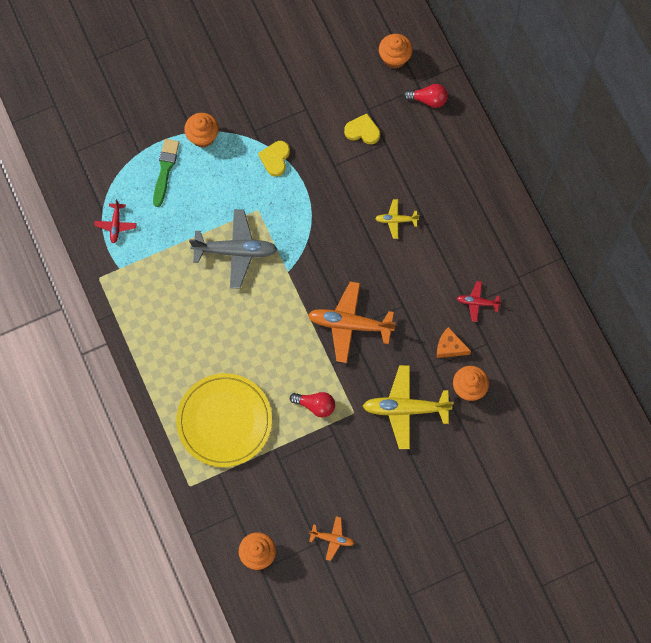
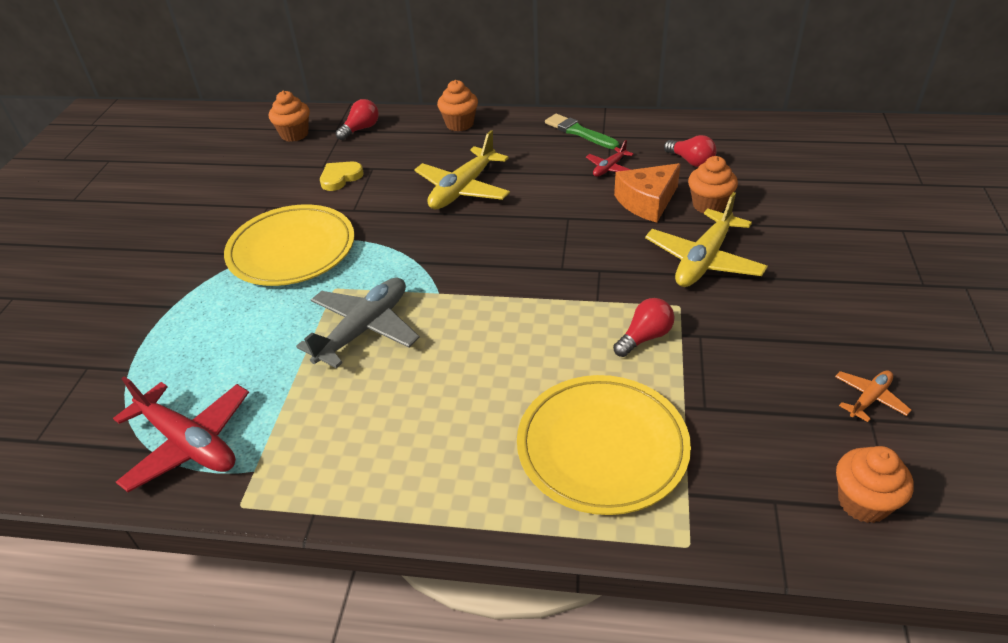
camera: 55 degrees left, 30 degrees down
(116, 225) = (189, 443): red plane -> red plane, size x1.97
(165, 170) = (183, 353): green brush -> green brush (579, 132)
(203, 137) = (189, 299): orange cupcake -> orange cupcake (459, 124)
(275, 159) = (292, 250): yellow heart -> yellow plate
(349, 324) = (555, 266): orange plane -> none
(396, 220) = (463, 189): yellow plane -> yellow plane, size x1.97
(449, 347) = (647, 202): orange cheese -> orange cheese, size x1.52
(518, 354) = (691, 161): none -> red light bulb

